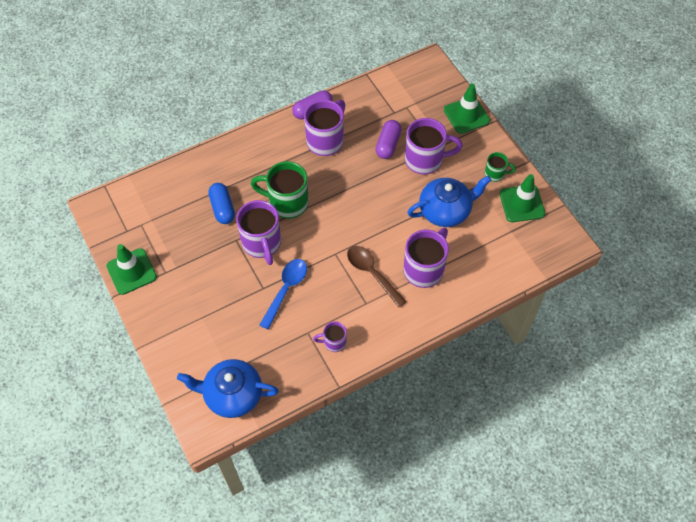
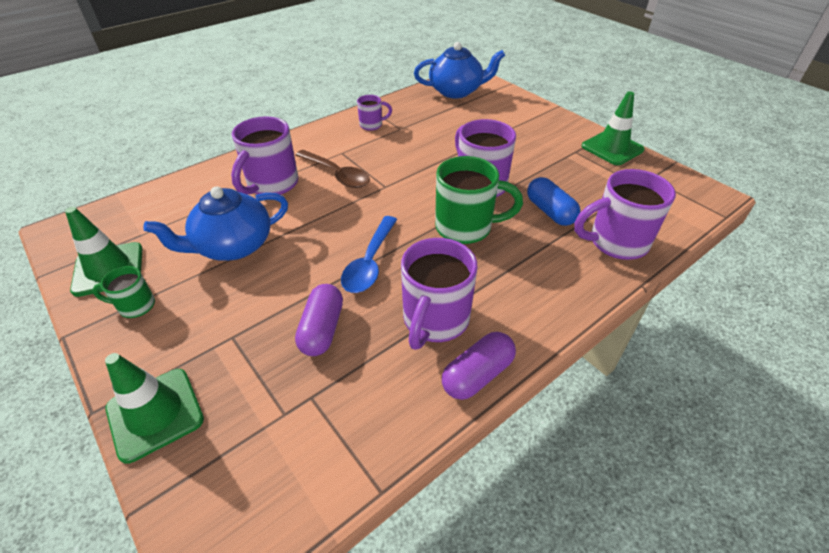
camera: 170 degrees right, 15 degrees down
(286, 290) = (434, 153): blue spoon -> blue spoon (370, 262)
(425, 160) = (255, 312): purple mug -> purple mug (616, 242)

